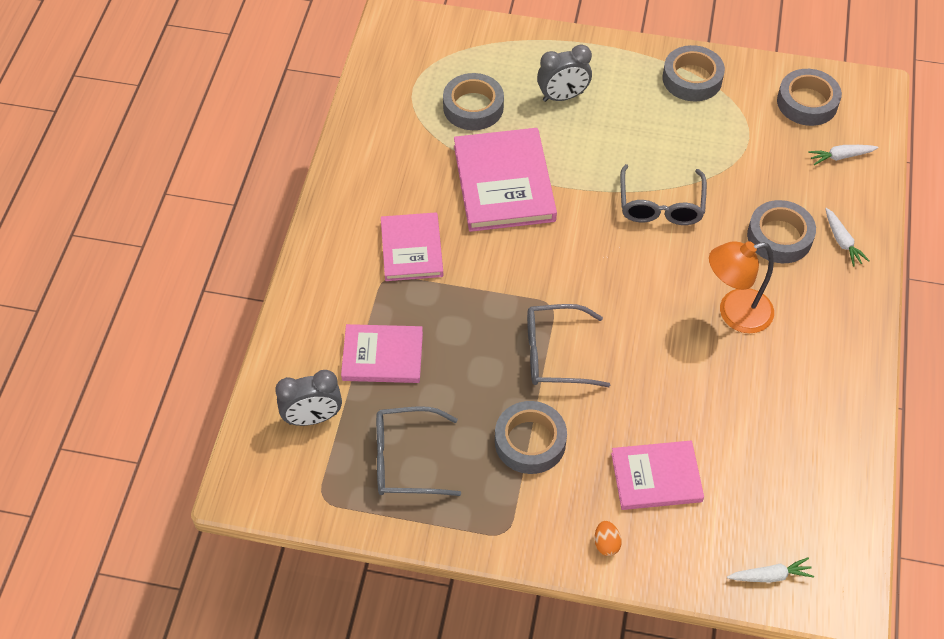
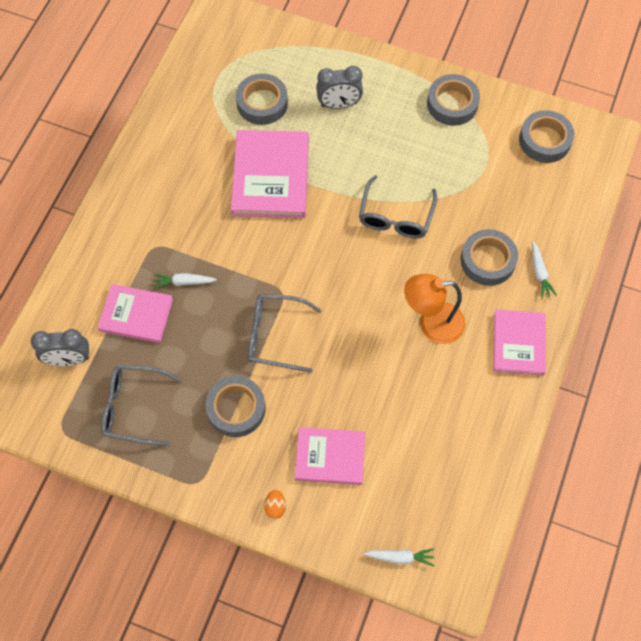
camera: 10 degrees right, 10 degrees up
(411, 249) = (181, 224): pink book -> pink book (518, 343)
(841, 156) = (560, 195): white carrot -> white carrot (184, 282)

